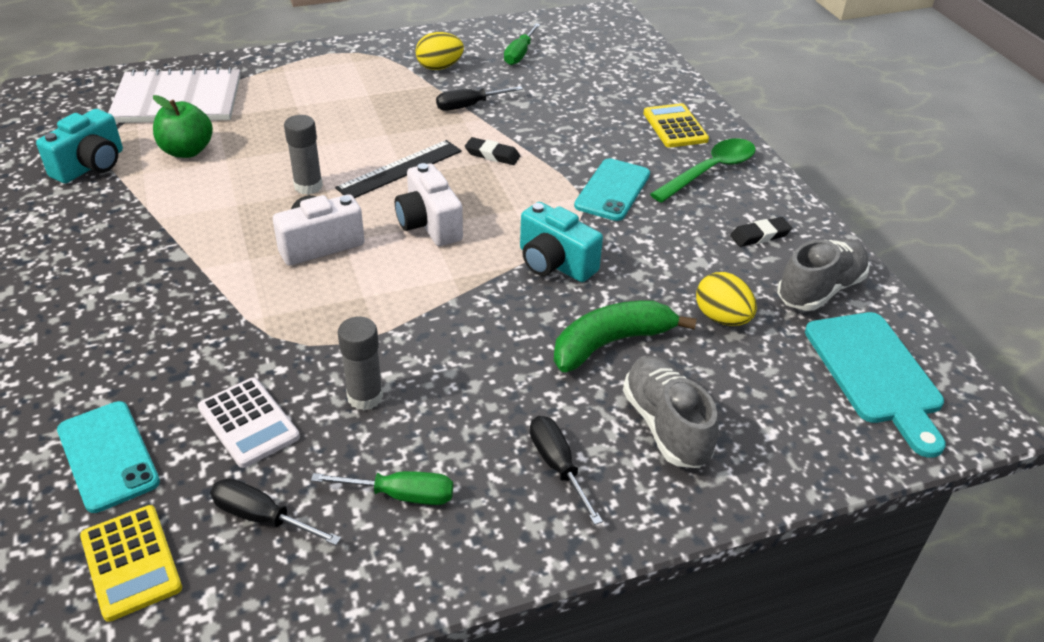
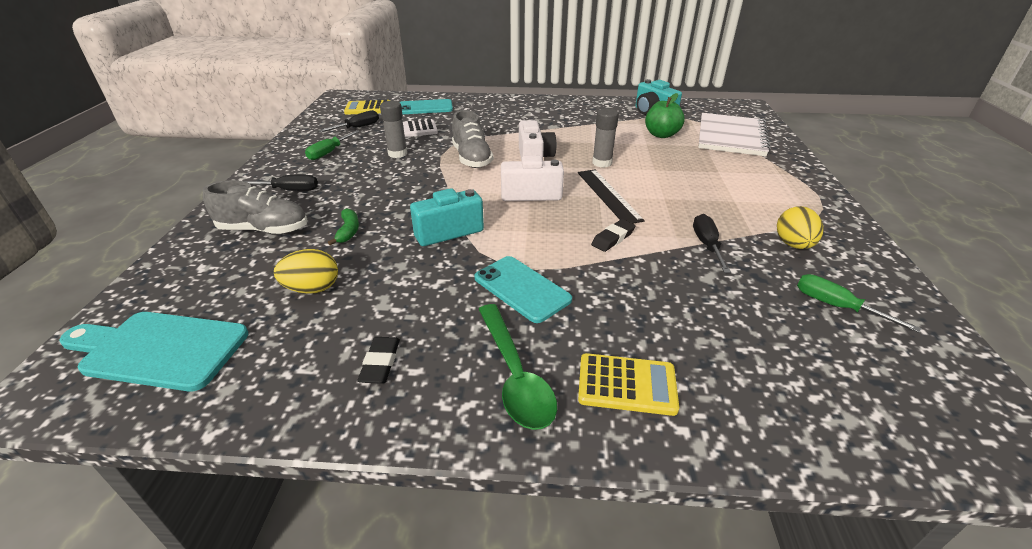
camera: 115 degrees right, 5 degrees down
(611, 343) = (348, 231): green banana -> green banana, size x0.53
(820, 290) = (272, 368): grey shoe -> grey shoe (472, 158)

